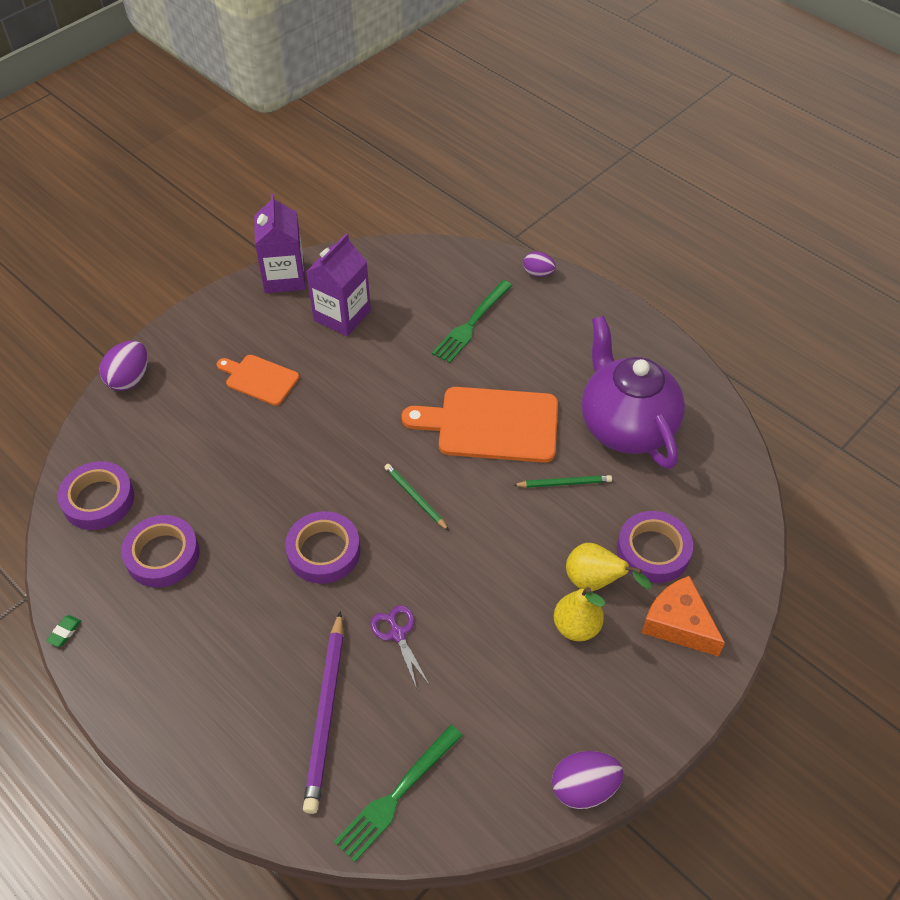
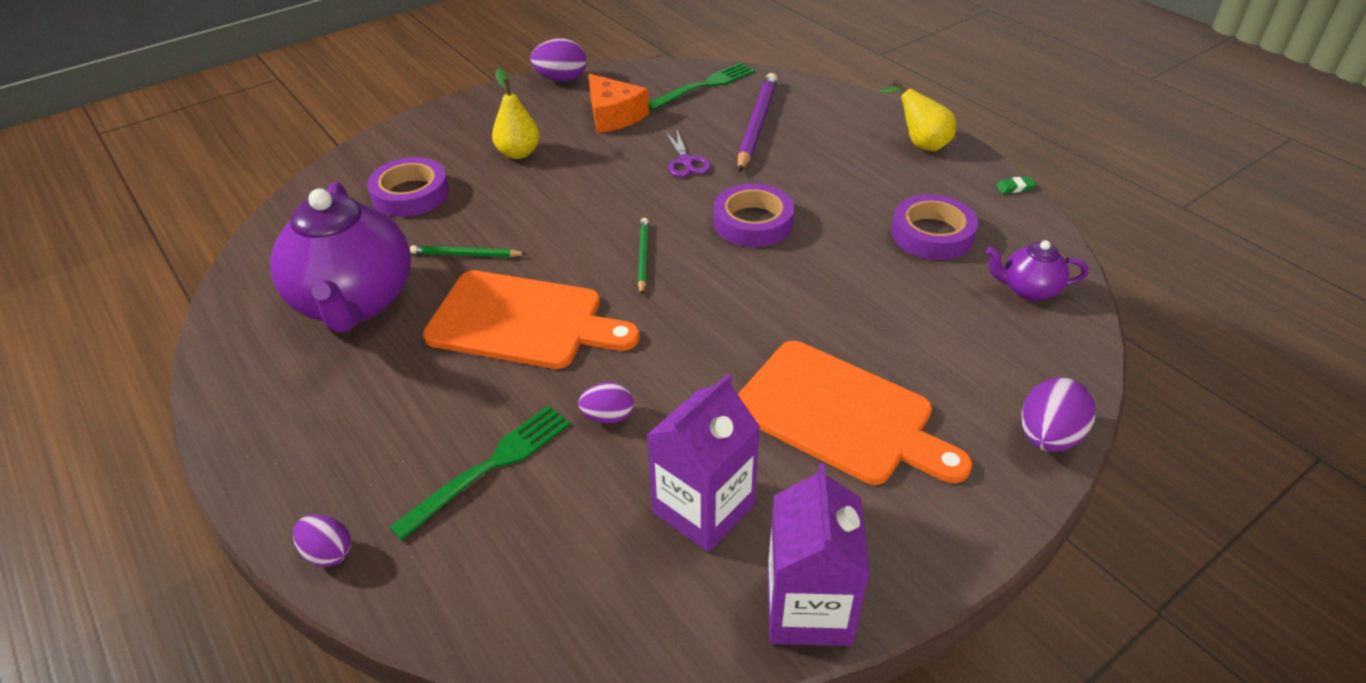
camera: 170 degrees left, 10 degrees down
(64, 632) = (1015, 187): green eraser -> green eraser turned 45 degrees clockwise
(98, 500) = (1028, 290): purple tape -> purple teapot
(259, 379) = (840, 414): orange cutting board -> orange cutting board, size x1.78
(409, 361) = (608, 417): none -> purple egg
(415, 498) = (643, 257): green pencil -> green pencil turned 150 degrees counterclockwise
(595, 582) = (483, 178): yellow pear -> yellow pear (920, 144)
(678, 623) = (425, 148): orange cheese -> orange cheese (613, 116)

